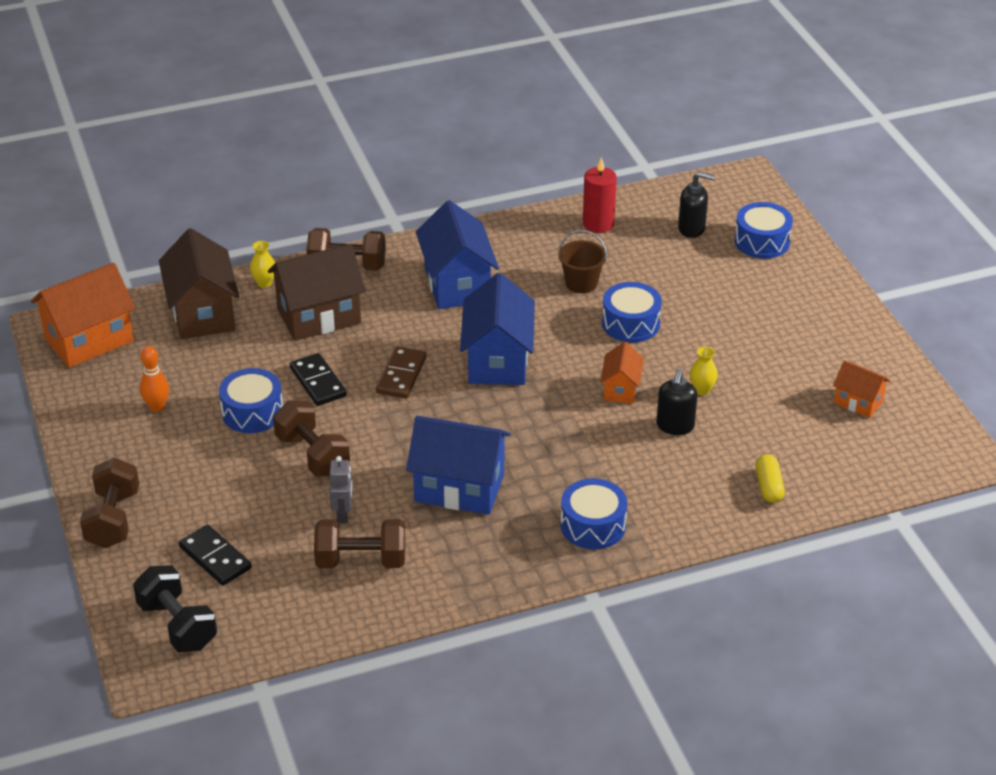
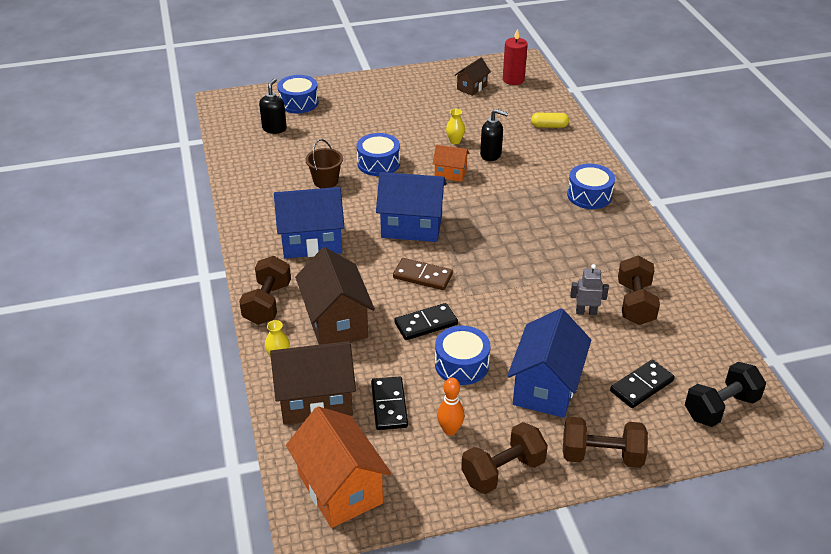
camera: 85 degrees left, 0 degrees up
(194, 363) = (389, 405): none -> black domino
(313, 455) = (517, 328): brown dumbbell -> brown dumbbell (503, 471)
(459, 488) = (554, 252): blue house -> blue house (546, 387)
(598, 224) = (254, 168): red candle -> red candle (513, 79)
(858, 402) = (472, 87): orange house -> brown house

